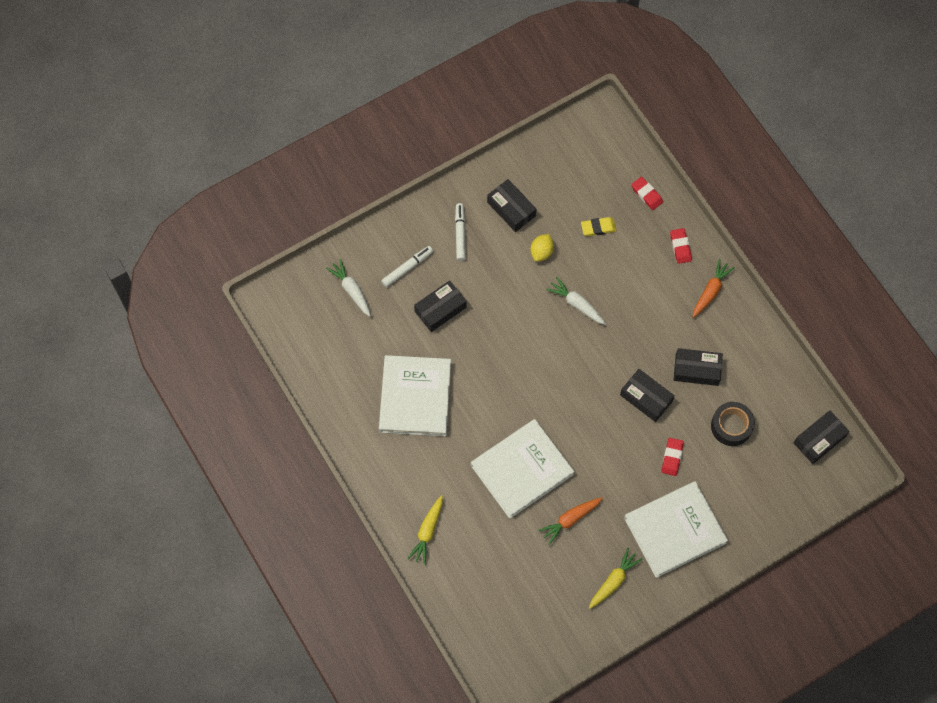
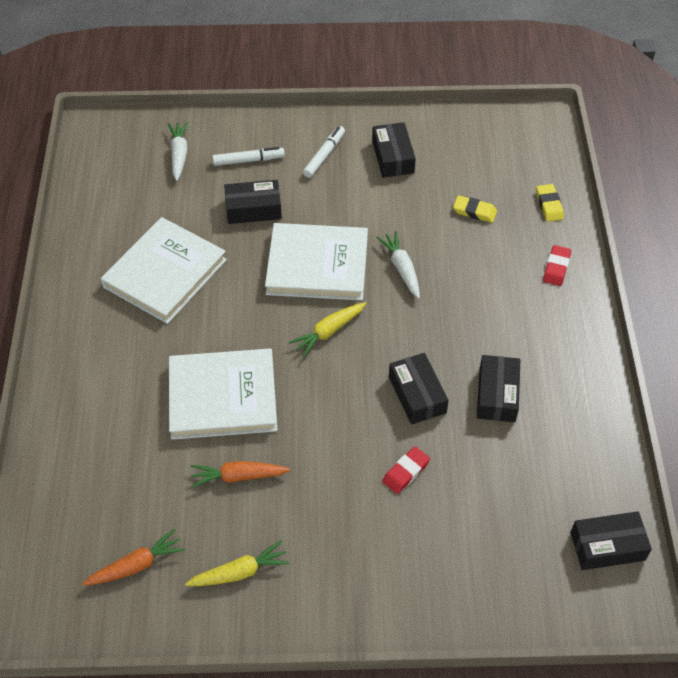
camera: 30 degrees right, 15 degrees down
(427, 531) = (73, 406): yellow carrot -> yellow carrot (328, 332)
(541, 252) = (397, 206): yellow lemon -> none
(646, 194) = (549, 205): red eraser -> yellow eraser
(675, 530) = (354, 555): white book -> white book (317, 265)
(696, 370) = (497, 395): black box -> black box turned 60 degrees clockwise
(710, 291) = (565, 325): orange carrot -> orange carrot (136, 565)
(731, 426) = (501, 474): black tape -> none

